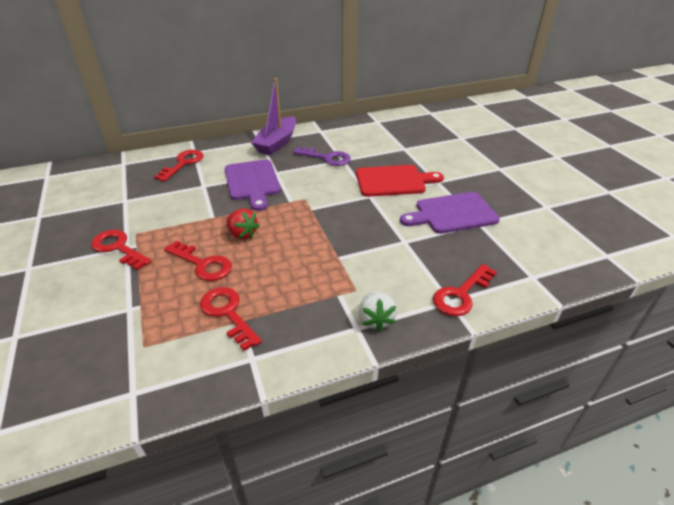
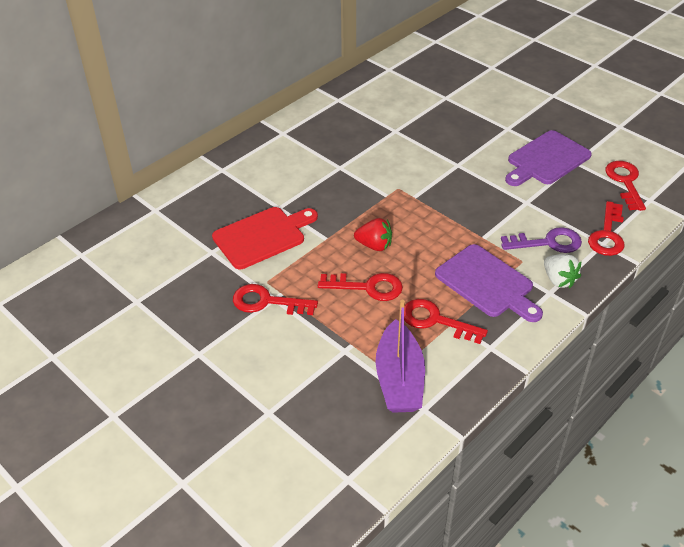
camera: 25 degrees left, 5 degrees up
(183, 163) = (226, 188): red key -> red key (625, 182)
(252, 182) = (327, 186): purple cutting board -> purple cutting board (487, 283)
(277, 143) = (305, 130): purple boat -> purple boat (399, 379)
(327, 158) = (377, 133): purple key -> purple key (548, 242)
(393, 181) = (466, 140): red cutting board -> red cutting board (262, 236)

